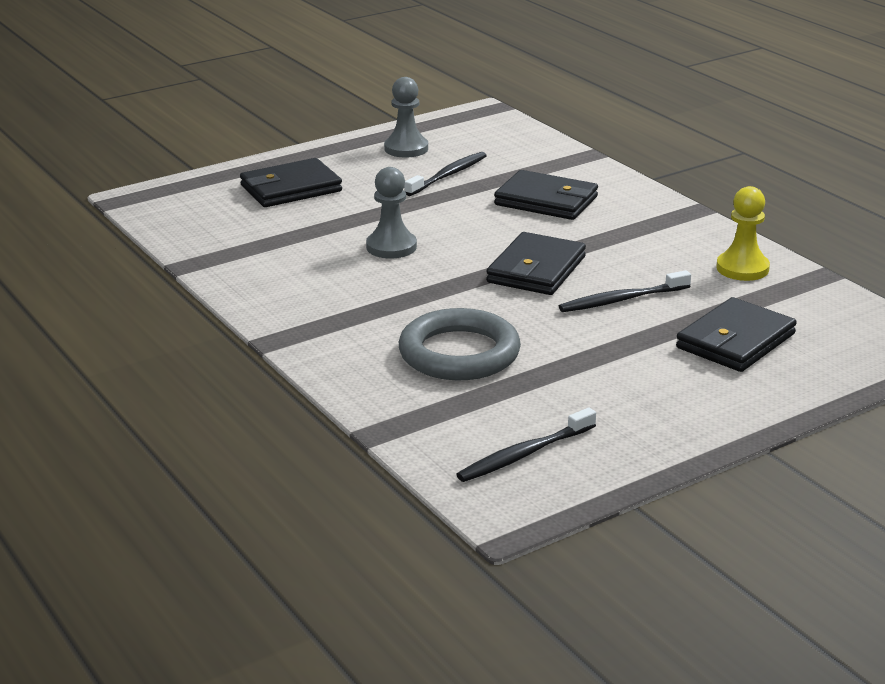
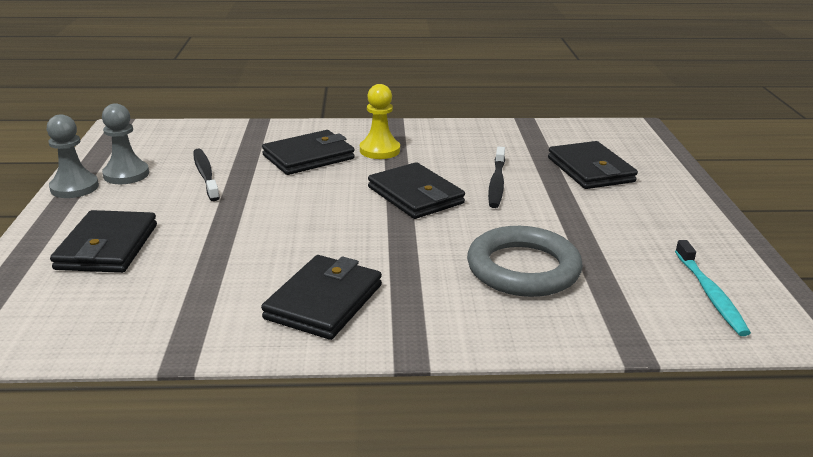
camera: 60 degrees left, 0 degrees up
(307, 287) = (324, 302): none -> black wallet
(391, 247) = (298, 237): grey pawn -> grey pawn (74, 187)
(525, 454) = (710, 294): black toothbrush -> turquoise toothbrush
(742, 268) = (492, 136): yellow pawn -> yellow pawn (379, 150)

